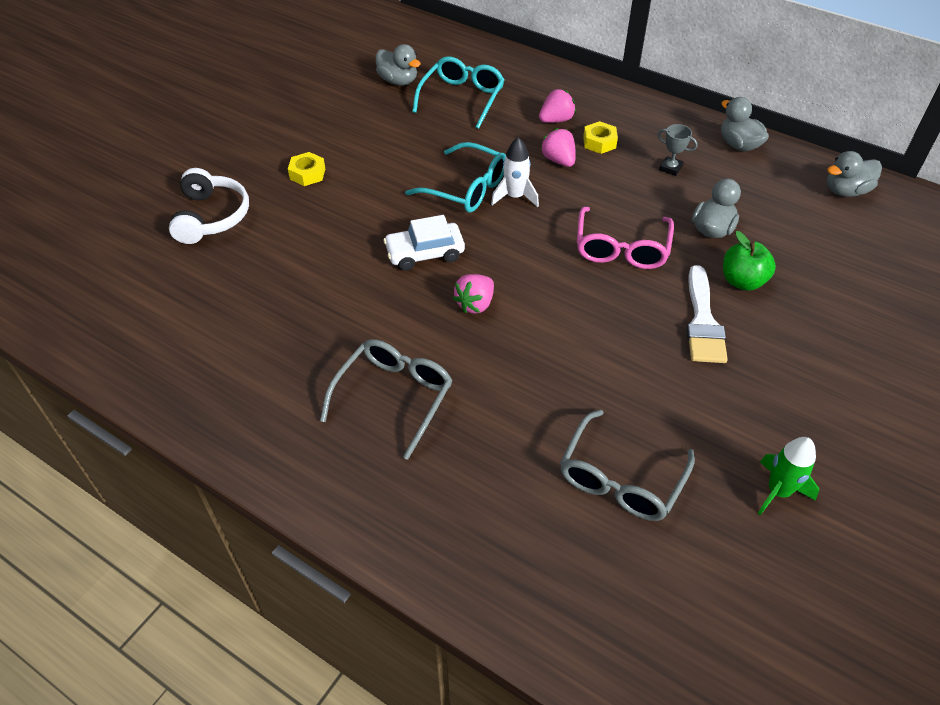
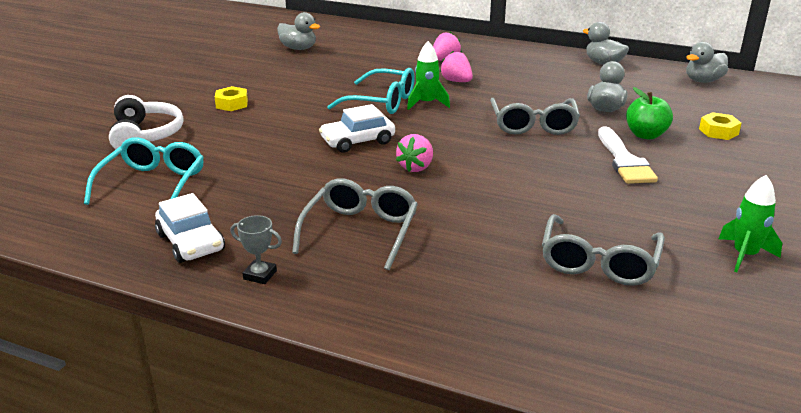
camera: 10 degrees left, 20 degrees down
(227, 390) = (190, 242): none -> white car
(462, 98) = (358, 54): turquoise glasses -> turquoise glasses (153, 184)
(515, 197) = (427, 103): white rocket -> green rocket
(599, 142) = (487, 69): yellow nut -> yellow nut (718, 131)
(621, 248) = (533, 125): pink glasses -> grey glasses
(670, 168) = (553, 79): grey trophy -> grey trophy (260, 275)

